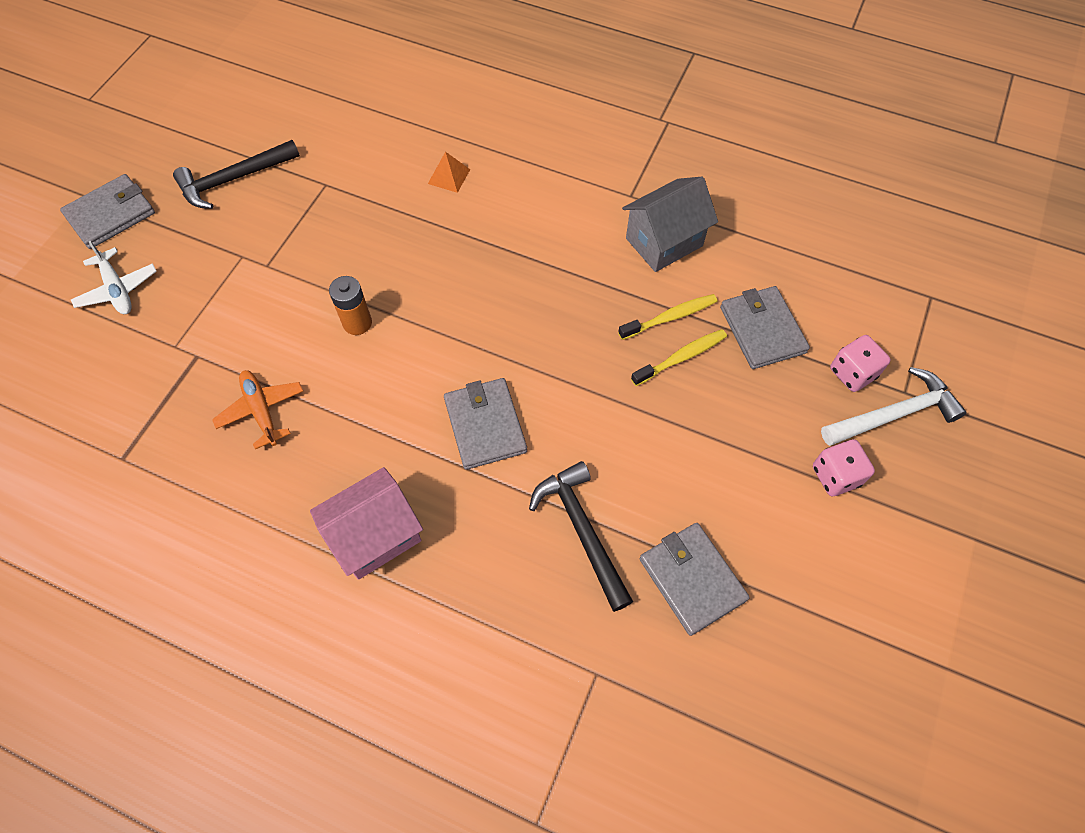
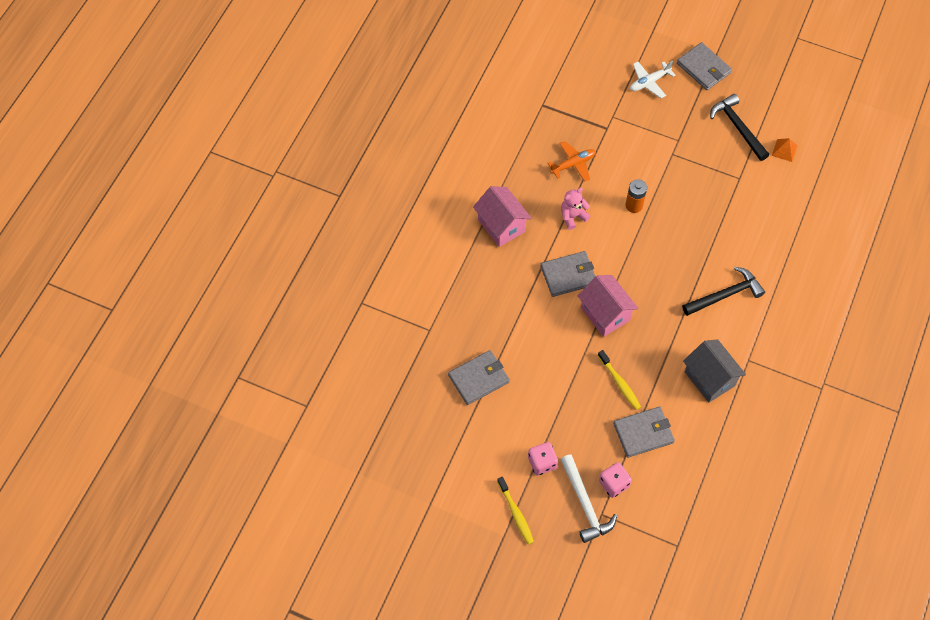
camera: 90 degrees right, 0 degrees up
(369, 415) = (572, 216): none -> pink teddy bear
(449, 176) = (753, 248): orange pyramid -> orange pyramid (784, 150)
(559, 373) = (605, 314): none -> pink house
(582, 530) = (506, 325): black hammer -> black hammer (725, 295)
(670, 317) = (649, 378): yellow toothbrush -> yellow toothbrush (516, 513)

